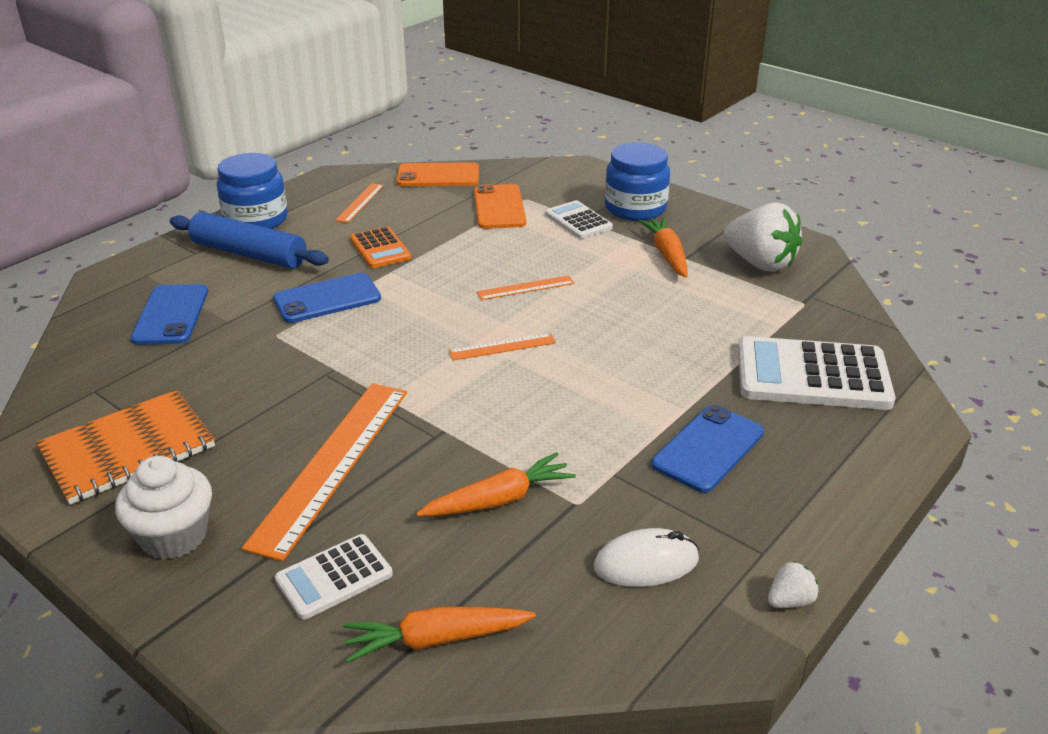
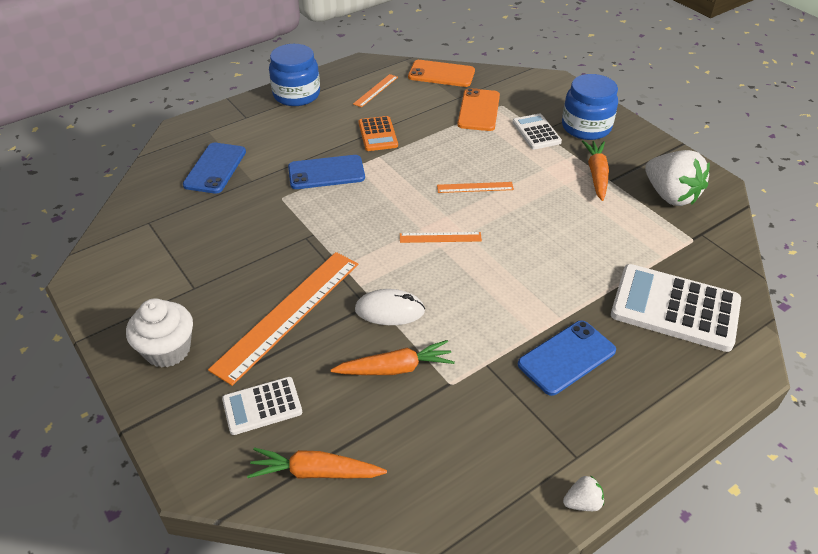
camera: 15 degrees right, 10 degrees up
(128, 449) = (157, 274): orange notebook -> none
(249, 254) = (283, 124): blue rolling pin -> none
(646, 563) = (484, 445): white mouse -> white mouse (389, 310)

